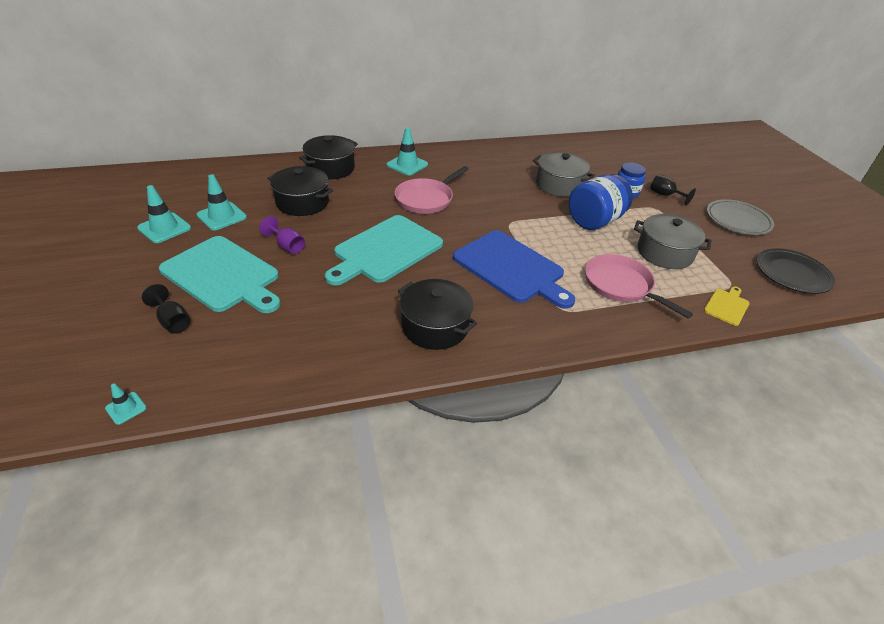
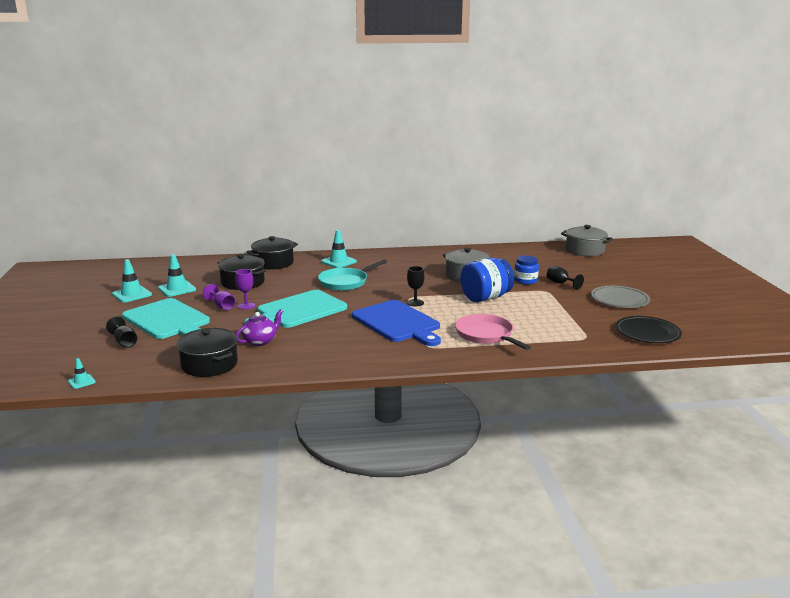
camera: 10 degrees right, 20 degrees down
(318, 244) = (246, 306): none -> purple goblet
(354, 310) = (260, 341): none -> purple teapot
(426, 199) = (345, 282): pink pan -> turquoise pan
(435, 326) = (320, 352): black pot -> black pot (209, 364)
(519, 232) = (415, 303): none -> black goblet
(664, 253) = (537, 318): grey pot -> grey pot (585, 250)
(727, 306) = (573, 349): yellow cutting board -> none

